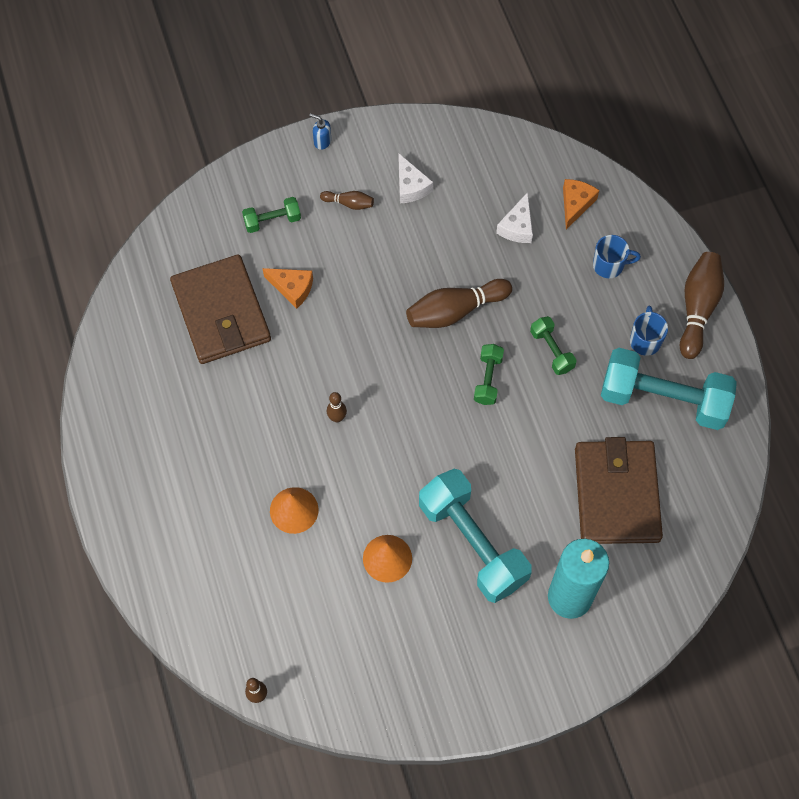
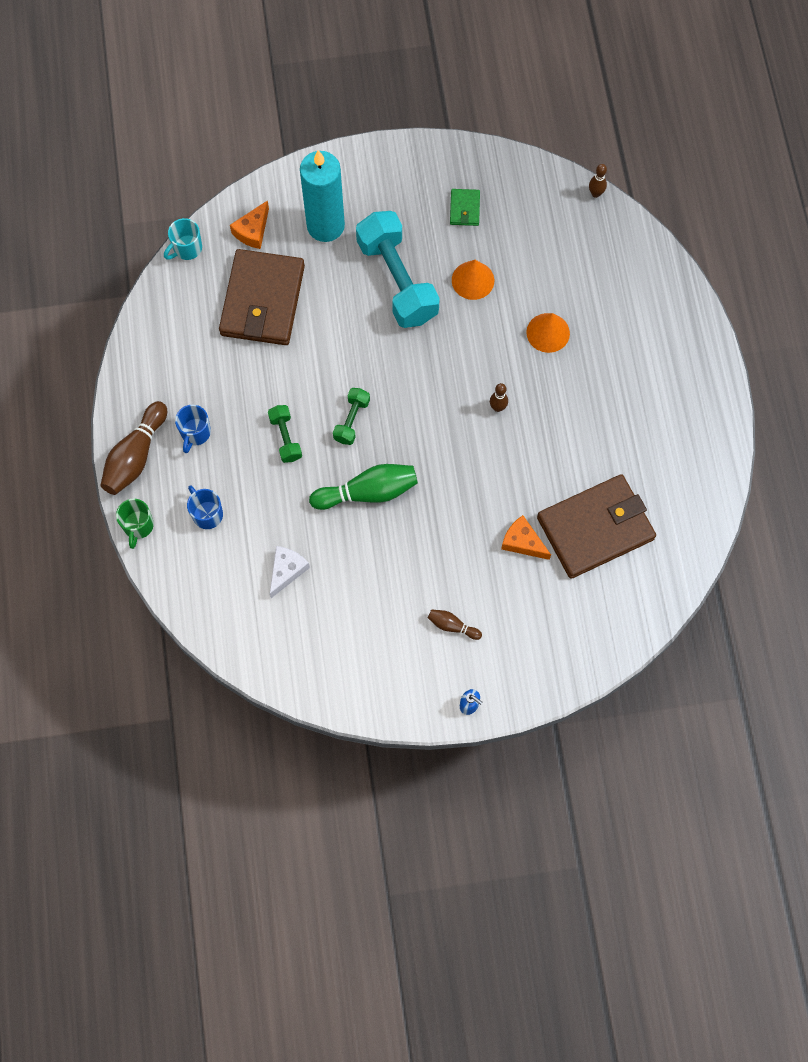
camera: 170 degrees left, 5 degrees up
(221, 312) = (595, 528): brown wallet -> brown wallet turned 75 degrees clockwise
(272, 221) = (533, 619): green dumbbell -> none
(411, 186) = (385, 635): white cheese -> none
(412, 647) = (464, 209): none -> green wallet
(455, 311) = (368, 492): brown bowling pin -> green bowling pin
(575, 204) = (222, 585): orange cheese -> orange cheese (253, 231)
(609, 265) = (207, 514): blue mug -> blue mug turned 45 degrees clockwise
(663, 399) = (196, 375): turquoise dumbbell -> none
(672, 244) = (138, 526): none -> green mug
(719, 541) = (187, 248): none -> turquoise mug

